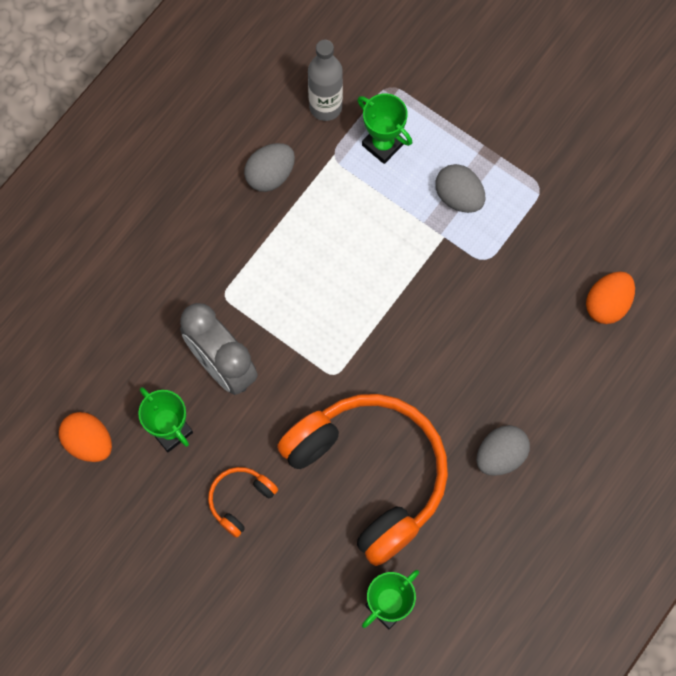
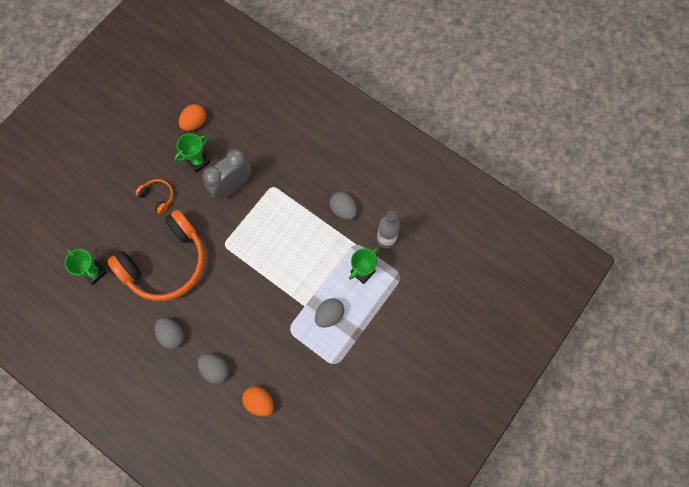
camera: 90 degrees right, 0 degrees up
(557, 378) = (215, 369): none -> grey egg

